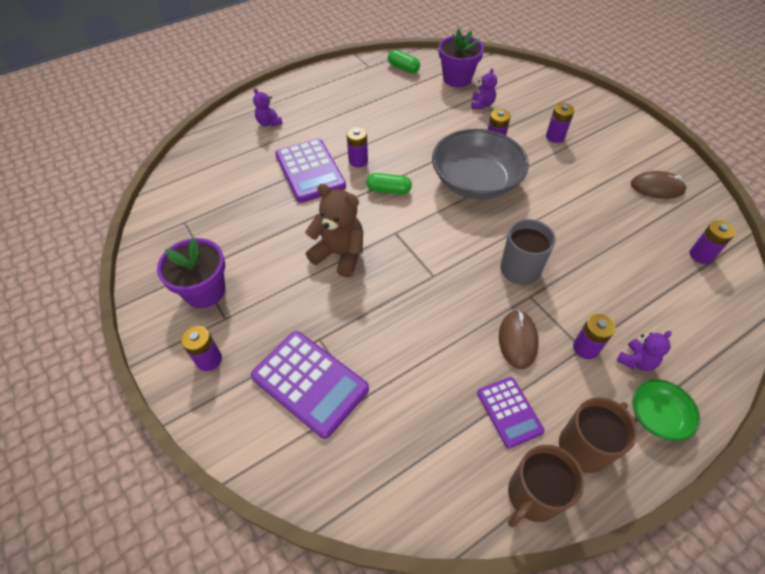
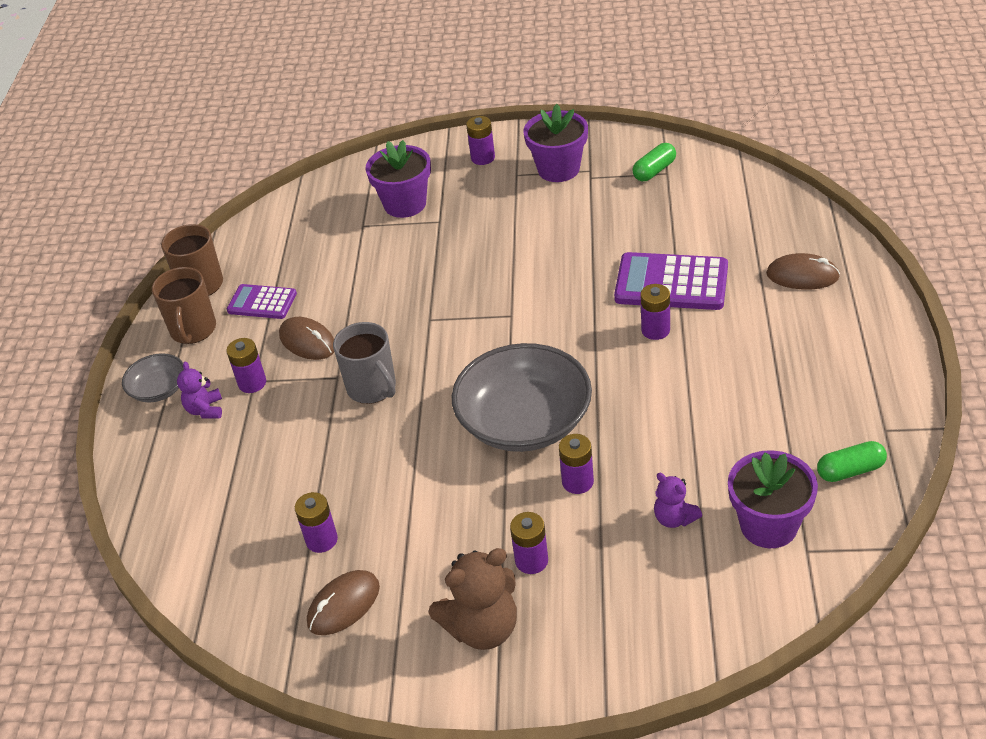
camera: 130 degrees right, 10 degrees down
(269, 123) = (802, 276): purple teddy bear -> brown mouse
(310, 383) = (405, 204): purple calculator -> purple flower pot
(340, 254) = (520, 264): brown teddy bear -> brown teddy bear (482, 628)
(388, 190) = (580, 336): green capsule -> green capsule (654, 171)
(657, 416) = (159, 389): green bowl -> grey bowl
(701, 255) = (226, 559): purple battery -> purple battery (321, 540)

